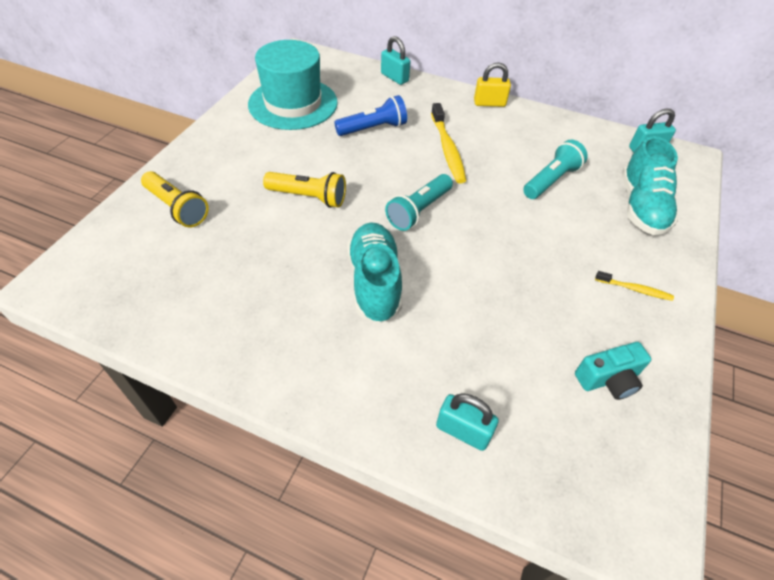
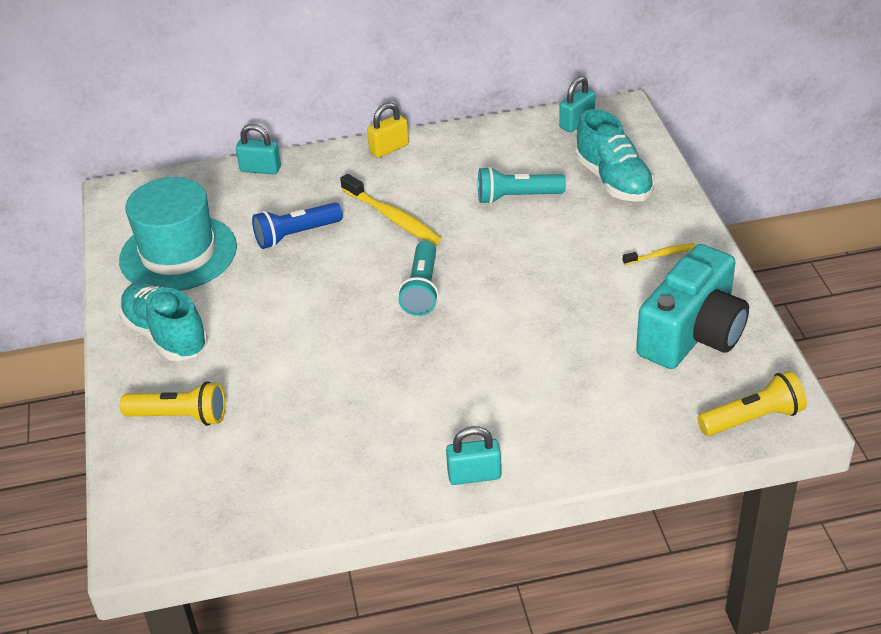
camera: 30 degrees left, 10 degrees down
(309, 197) = (303, 334): yellow flashlight -> yellow flashlight (753, 418)
(373, 128) = (296, 235): blue flashlight -> blue flashlight turned 150 degrees counterclockwise
(374, 282) = (443, 370): turquoise shoe -> turquoise shoe (166, 335)
(463, 431) = (617, 431): turquoise padlock -> turquoise padlock (474, 475)
(551, 180) = (516, 197): turquoise flashlight -> turquoise flashlight turned 105 degrees counterclockwise
(608, 379) = (692, 334): turquoise camera -> turquoise camera, size x2.00

